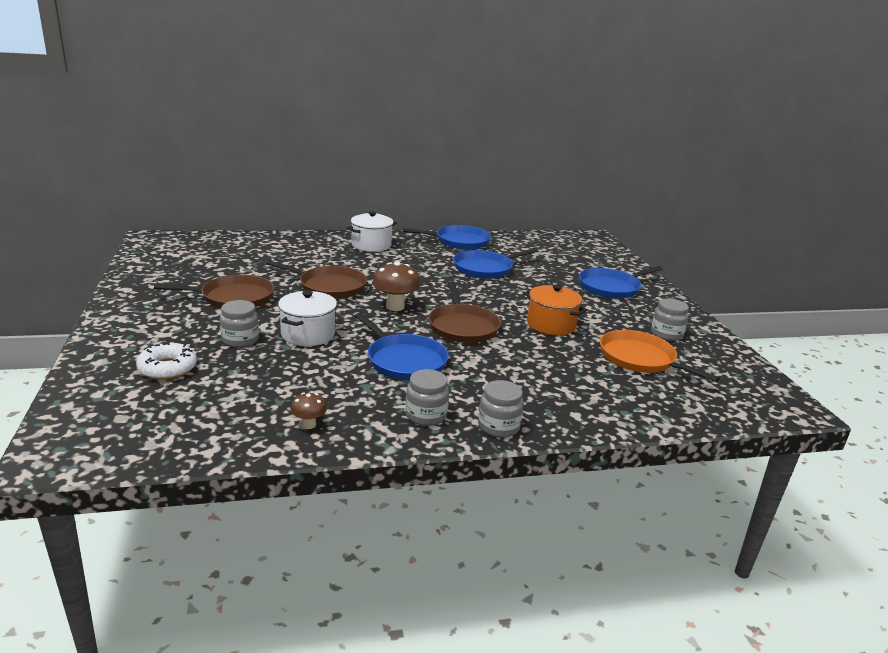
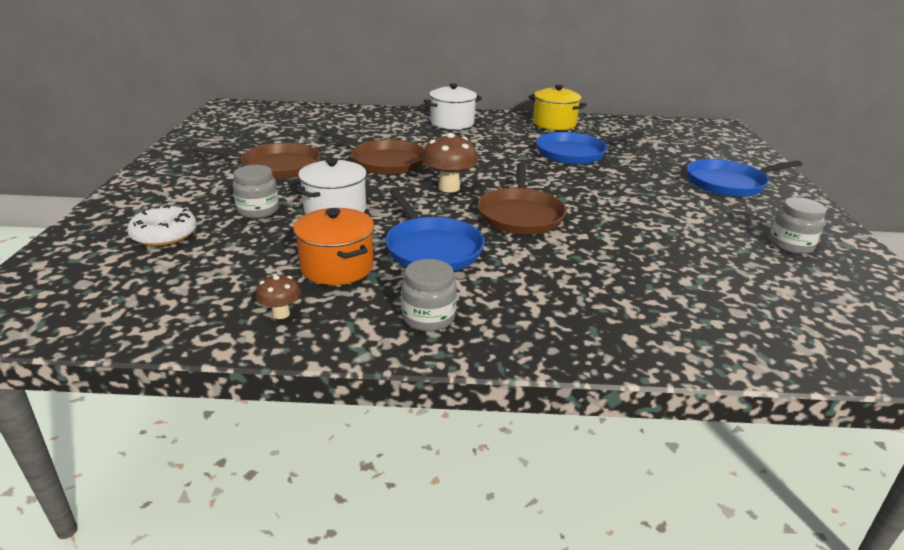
camera: 15 degrees right, 5 degrees up
(459, 241) = (554, 123): blue pan -> yellow pot
(498, 427) = (517, 343): grey jar -> none
(551, 325) = (634, 221): orange pot -> orange pot (337, 267)
(640, 359) = (744, 273): orange pan -> none

